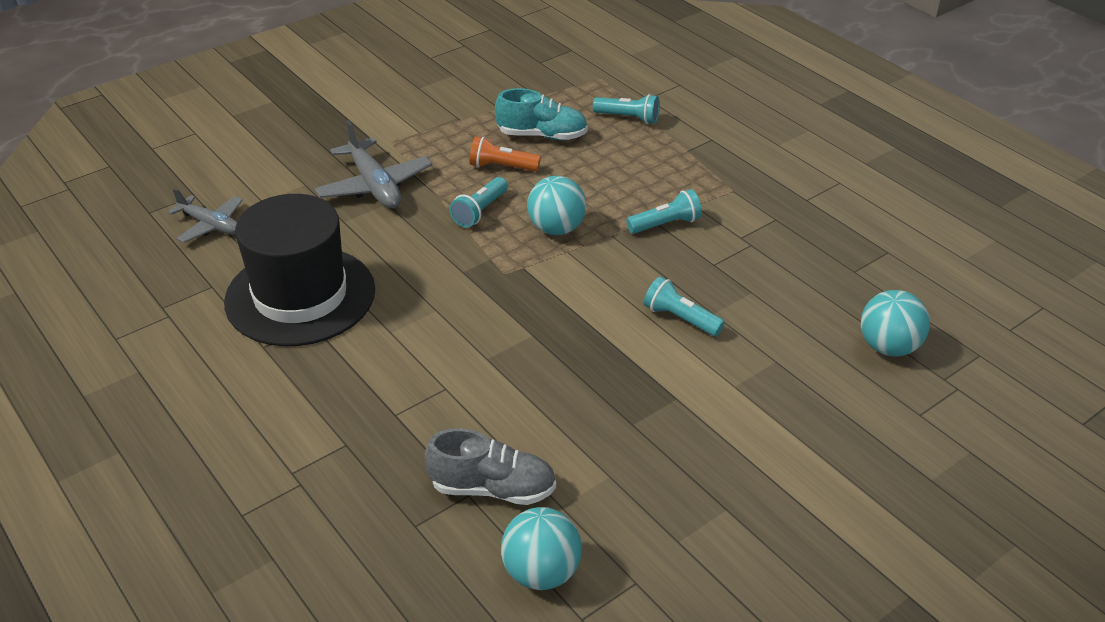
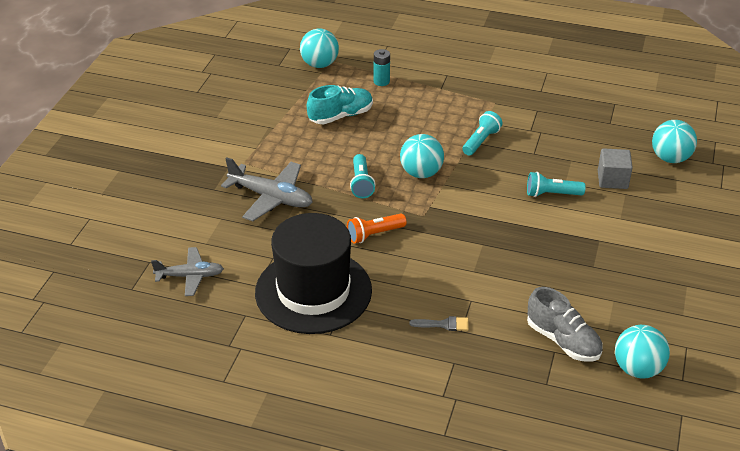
camera: 35 degrees left, 0 degrees up
(385, 398) = (443, 324): none -> grey brush
(492, 488) = (563, 341): grey shoe -> grey shoe turned 75 degrees clockwise
(502, 167) = (340, 148): orange flashlight -> orange flashlight (374, 234)
(582, 76) = (319, 64): none -> turquoise ball
(628, 118) = (381, 81): turquoise flashlight -> turquoise battery
(778, 337) = (612, 180): none -> grey cube

